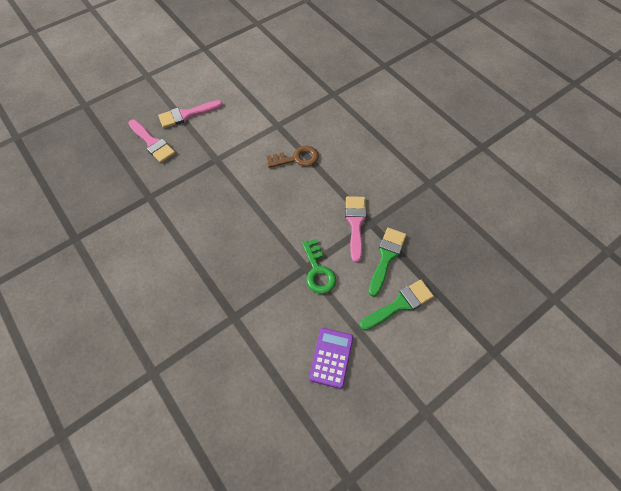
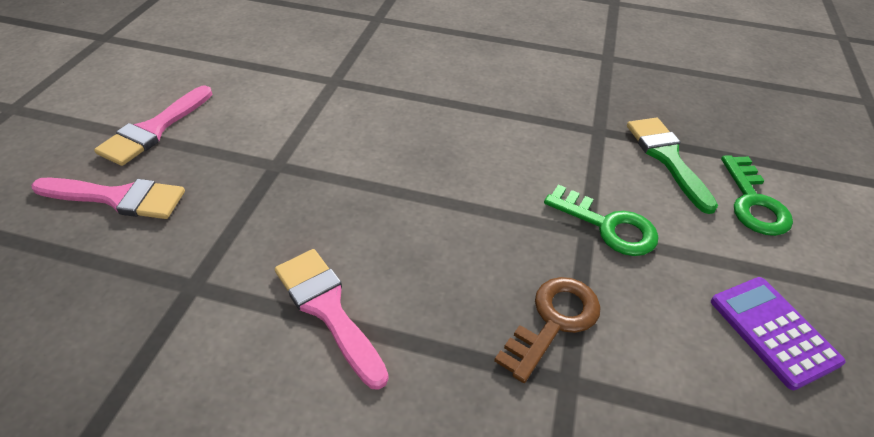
camera: 40 degrees left, 15 degrees down
(296, 158) = (409, 106): brown key -> brown key (553, 321)
(355, 224) = (582, 141): pink brush -> pink brush (328, 310)
(399, 304) = (753, 202): green brush -> green key

